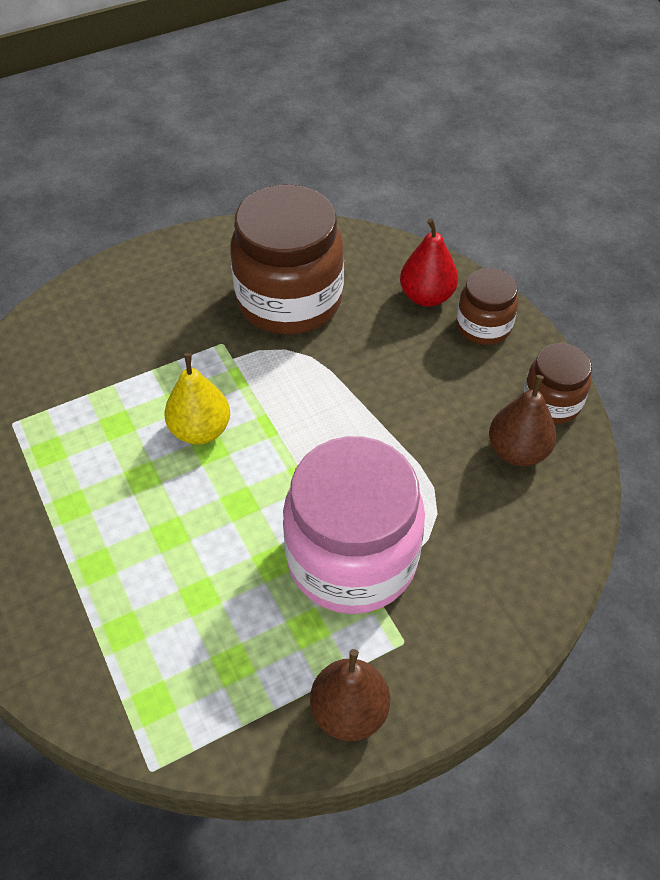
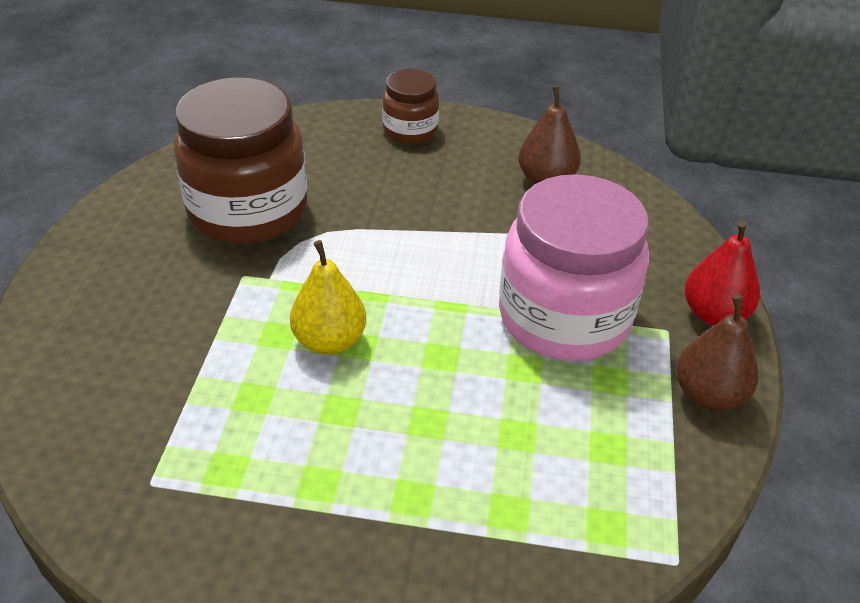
camera: 55 degrees left, 10 degrees down
(426, 296) = (344, 139): red pear -> red pear (714, 314)
(551, 402) = (519, 141): brown jar -> none

